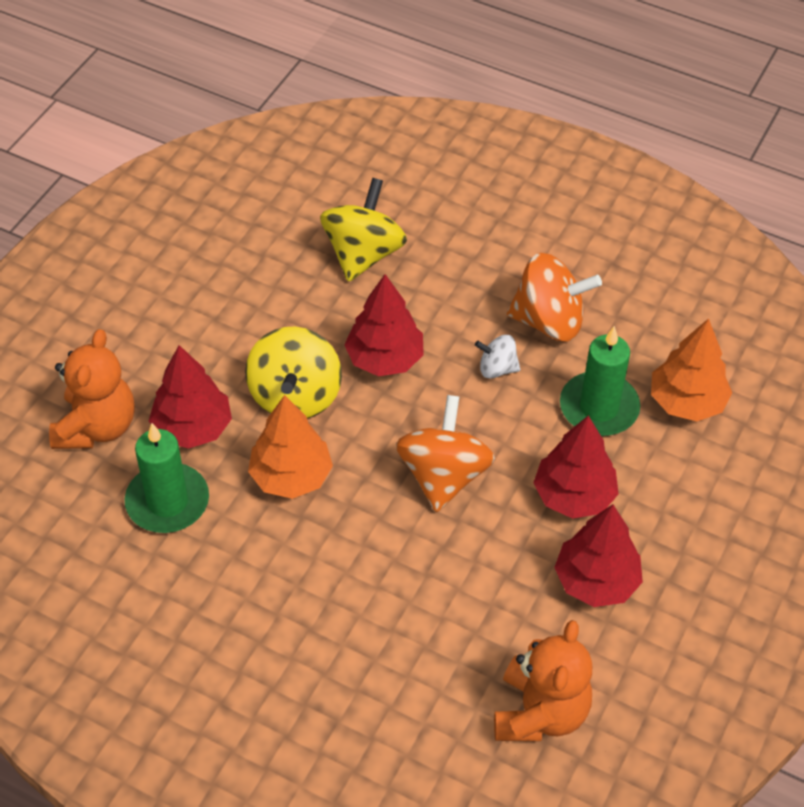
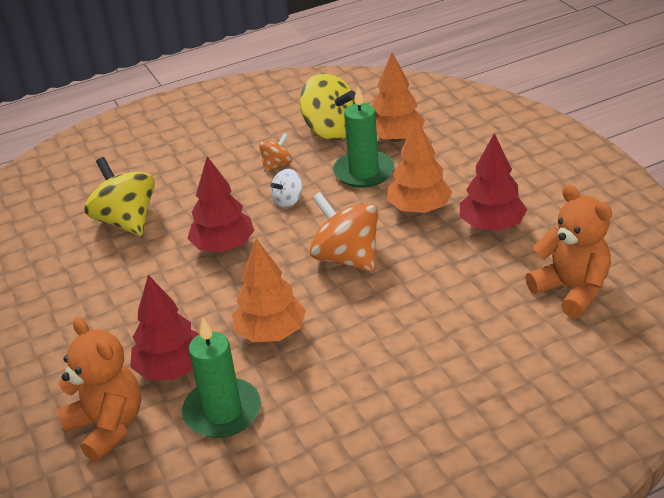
camera: 50 degrees left, 15 degrees down
(295, 396) = (205, 302): yellow spinning top -> yellow spinning top (331, 131)
(549, 321) = (277, 165): orange spinning top -> orange spinning top, size x0.52
(574, 496) = (419, 209): red tree -> orange tree

